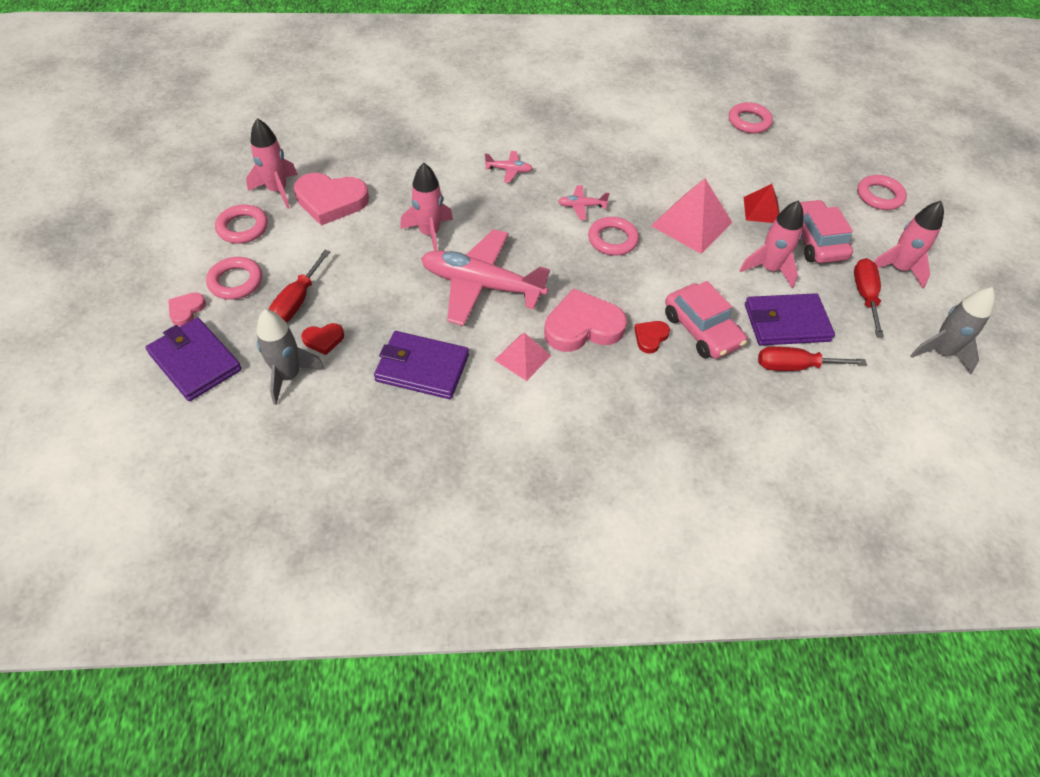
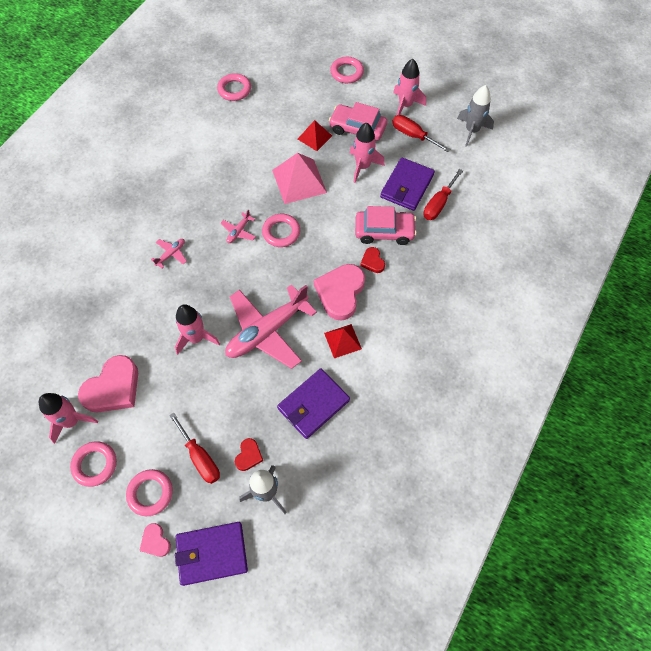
camera: 55 degrees left, 10 degrees up
(522, 357) = (342, 341): pink pyramid -> red pyramid

